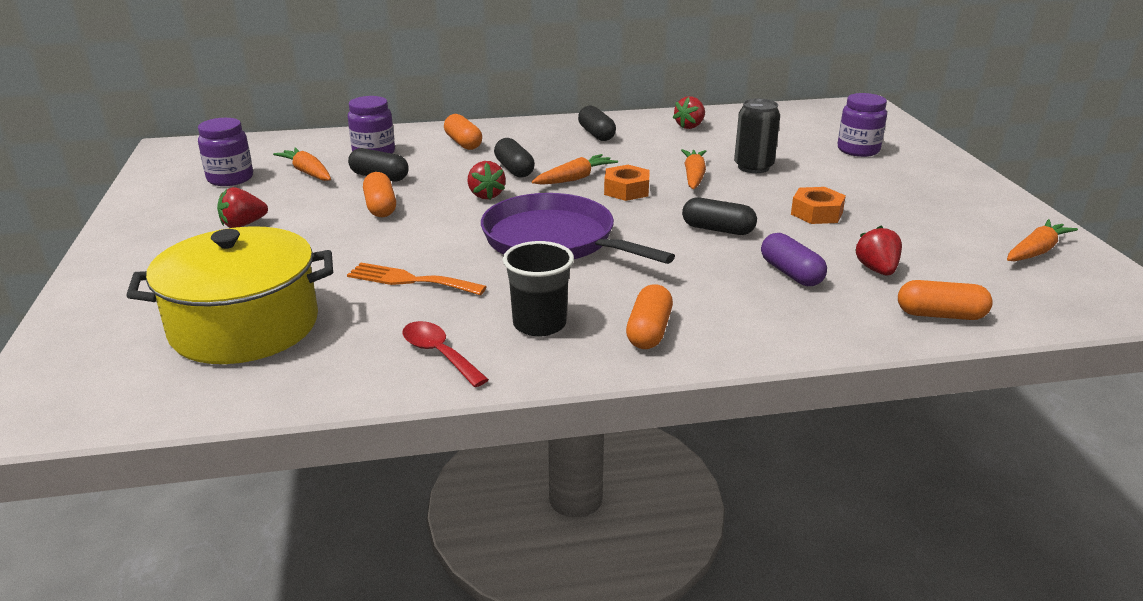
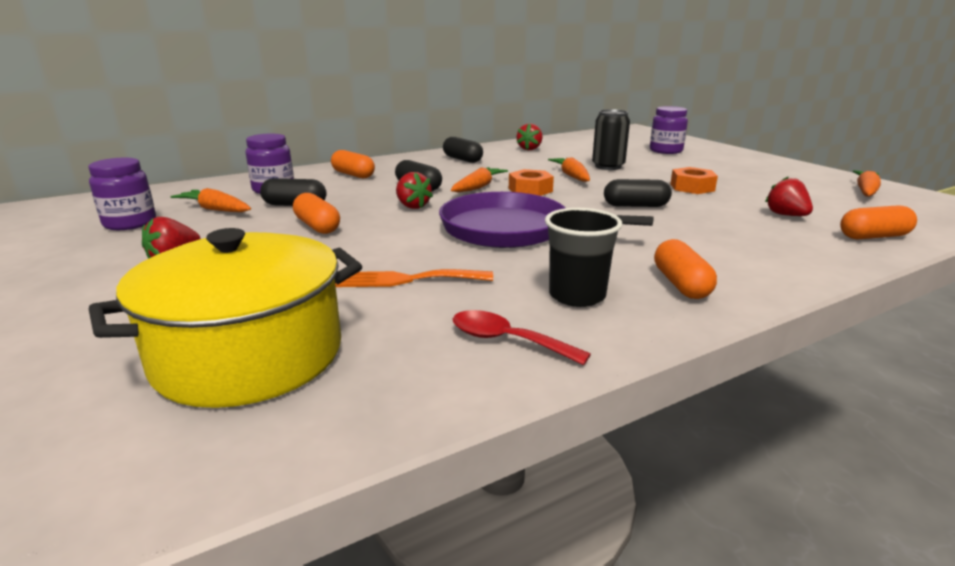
camera: 20 degrees left, 5 degrees down
(791, 273) = (730, 226): purple capsule -> none

